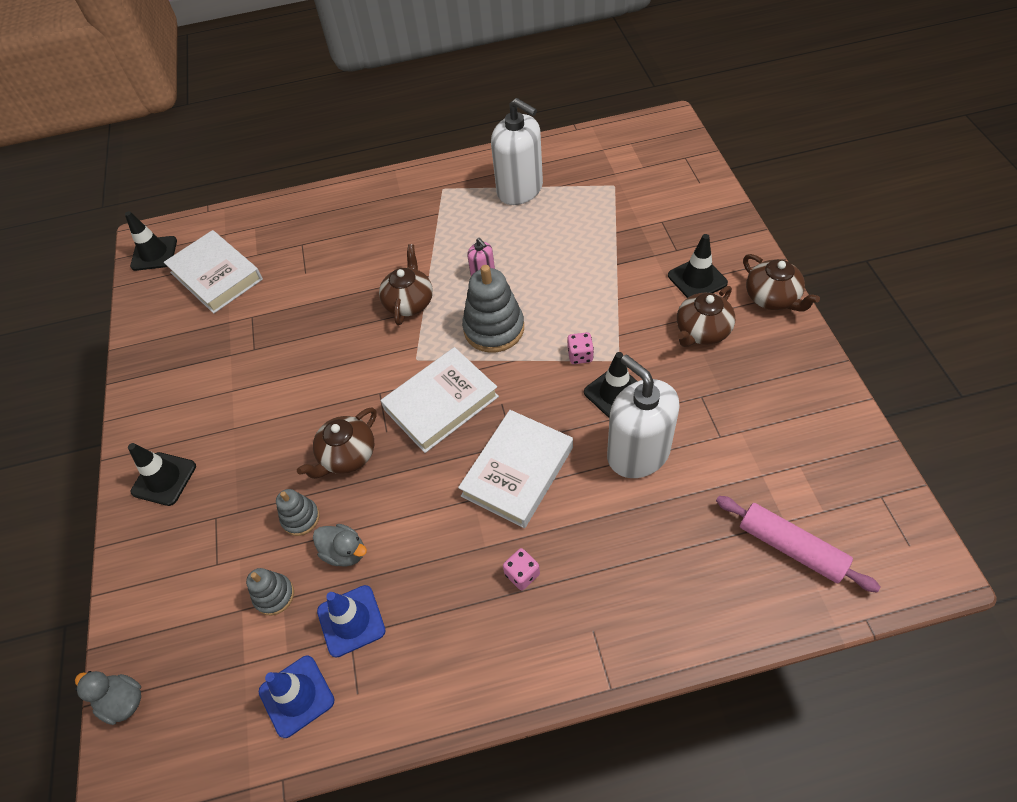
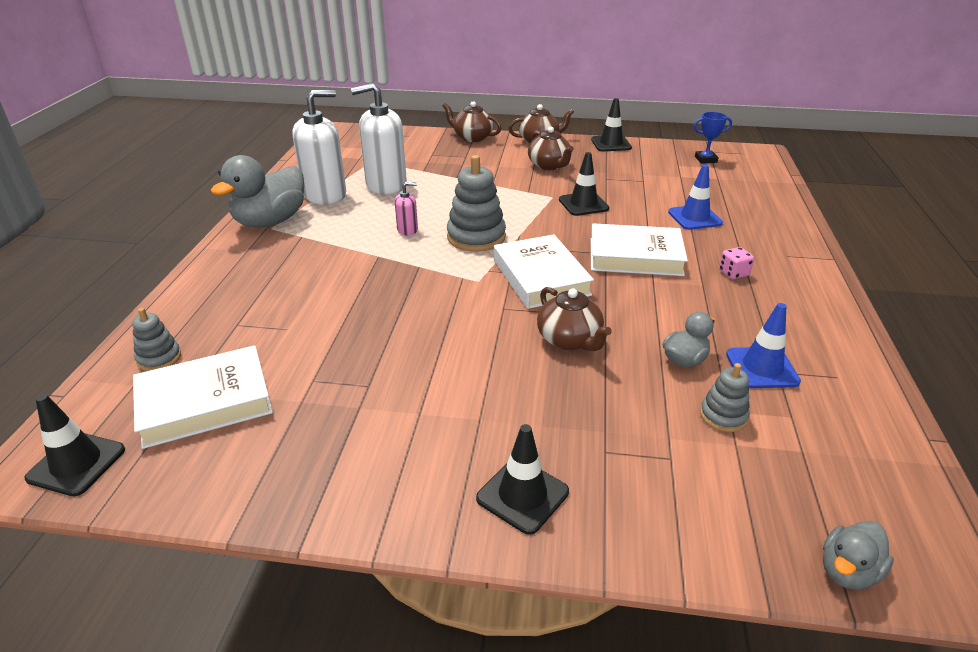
camera: 75 degrees left, 20 degrees down
(296, 696) = (840, 416): blue traffic cone -> blue traffic cone (694, 218)
(300, 518) = (633, 383): grey stacking toy -> grey stacking toy (159, 358)
(409, 302) = (402, 271): brown teapot -> brown teapot (472, 137)
(453, 182) = (270, 221): none -> grey duck
(517, 471) = (635, 256): white book -> white book turned 45 degrees counterclockwise
(580, 355) = (536, 209): pink dice -> none
(638, 453) = (642, 208): white soap dispenser -> white soap dispenser (386, 185)
(697, 279) = (500, 156): black traffic cone -> black traffic cone (611, 144)
(791, 548) = (737, 181): pink rolling pin -> none
(844, 496) = (705, 159): none -> blue trophy

